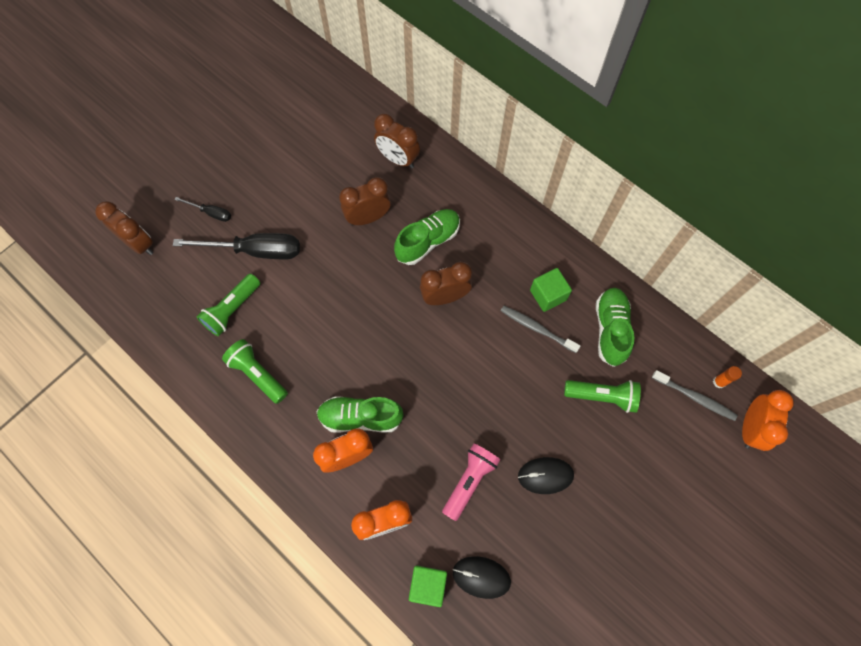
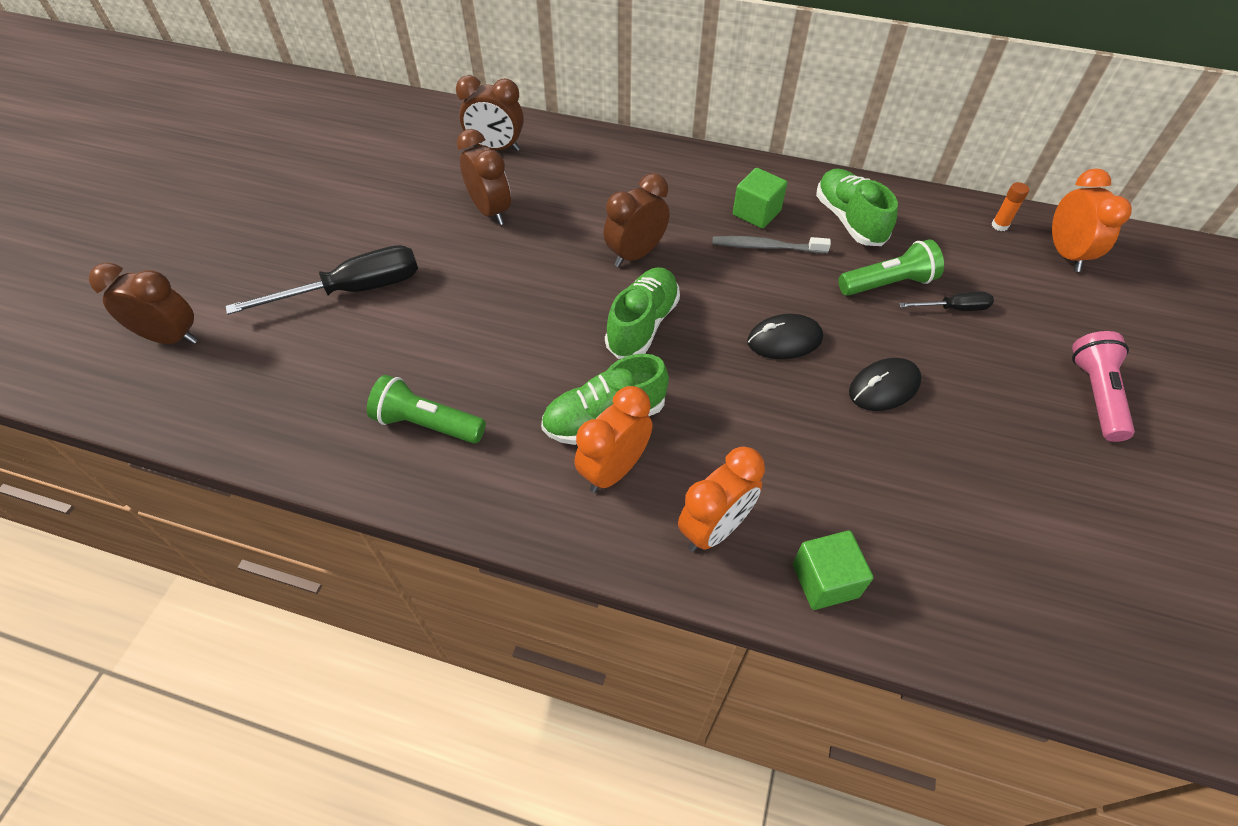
camera: 25 degrees left, 15 degrees down
(211, 213) = (268, 271): black screwdriver -> black screwdriver (953, 308)
(232, 309) = (351, 364): green flashlight -> none
(368, 218) = (490, 211): brown clock -> brown clock turned 105 degrees clockwise
(428, 241) = (580, 210): green shoe -> green shoe (642, 324)
(469, 481) = (795, 431): pink flashlight -> pink flashlight (1095, 394)
(481, 577) = (888, 537): black mouse -> black mouse (784, 340)
(694, 397) = (986, 248): grey toothbrush -> none

